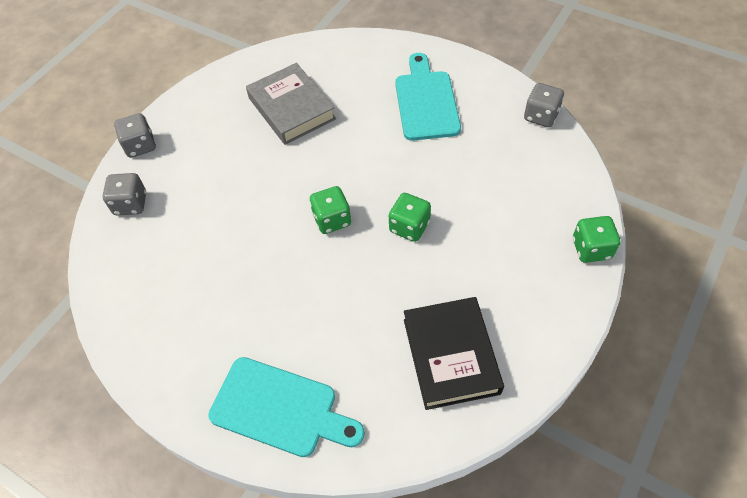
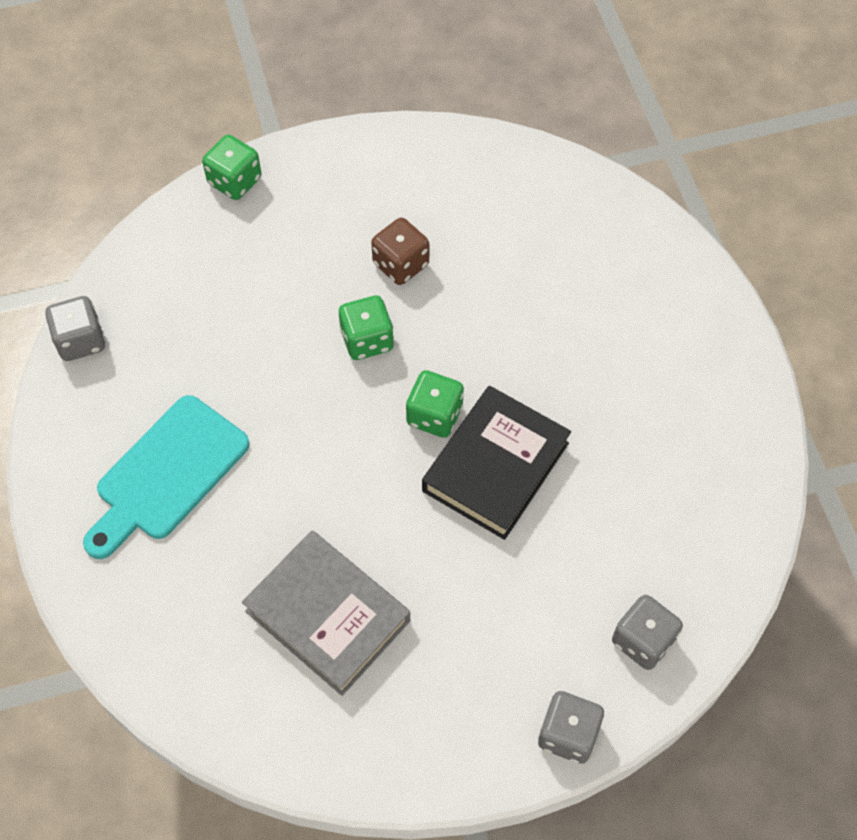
camera: 140 degrees left, 5 degrees up
(280, 408) = (652, 278): turquoise cutting board -> none
(291, 108) = (328, 616): grey book -> grey book turned 60 degrees counterclockwise
(441, 282) = (400, 264): none -> brown dice
(451, 356) = (464, 202): black book -> black book (495, 467)

